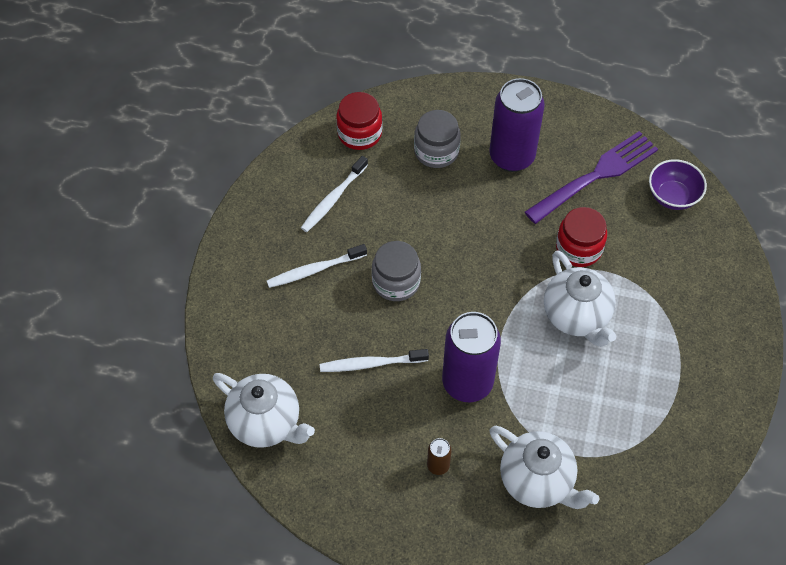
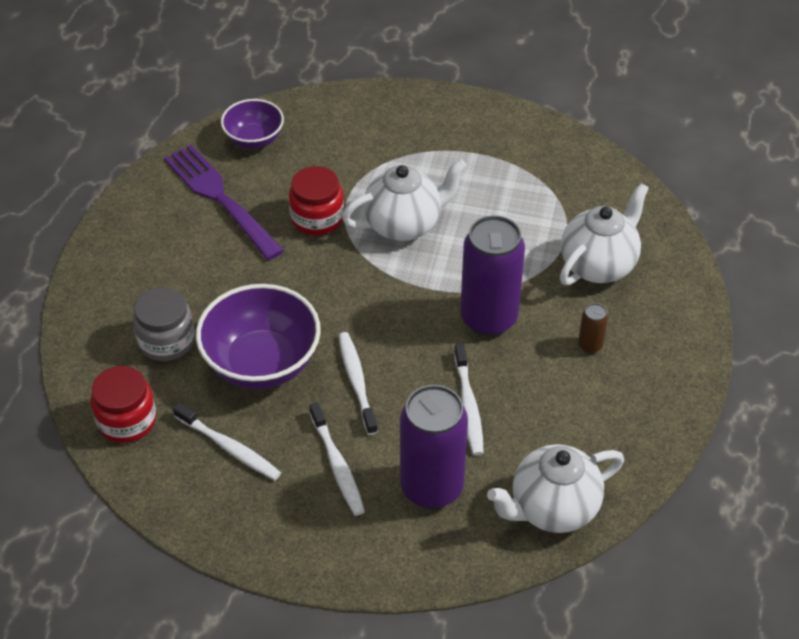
camera: 90 degrees left, 10 degrees down
(266, 423) = (552, 508): white teapot -> white teapot turned 150 degrees counterclockwise
(396, 282) = (357, 382): grey jar -> white toothbrush
(414, 215) = (262, 363): none -> purple bowl
(511, 157) = (184, 270): purple can -> purple can (431, 487)

